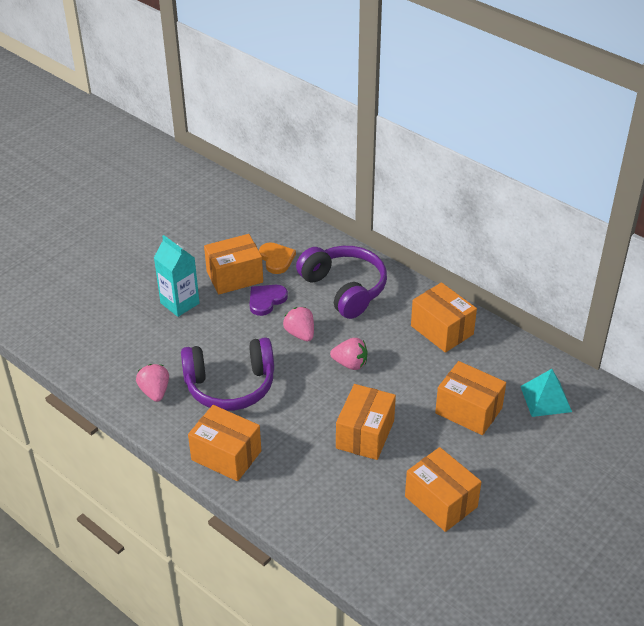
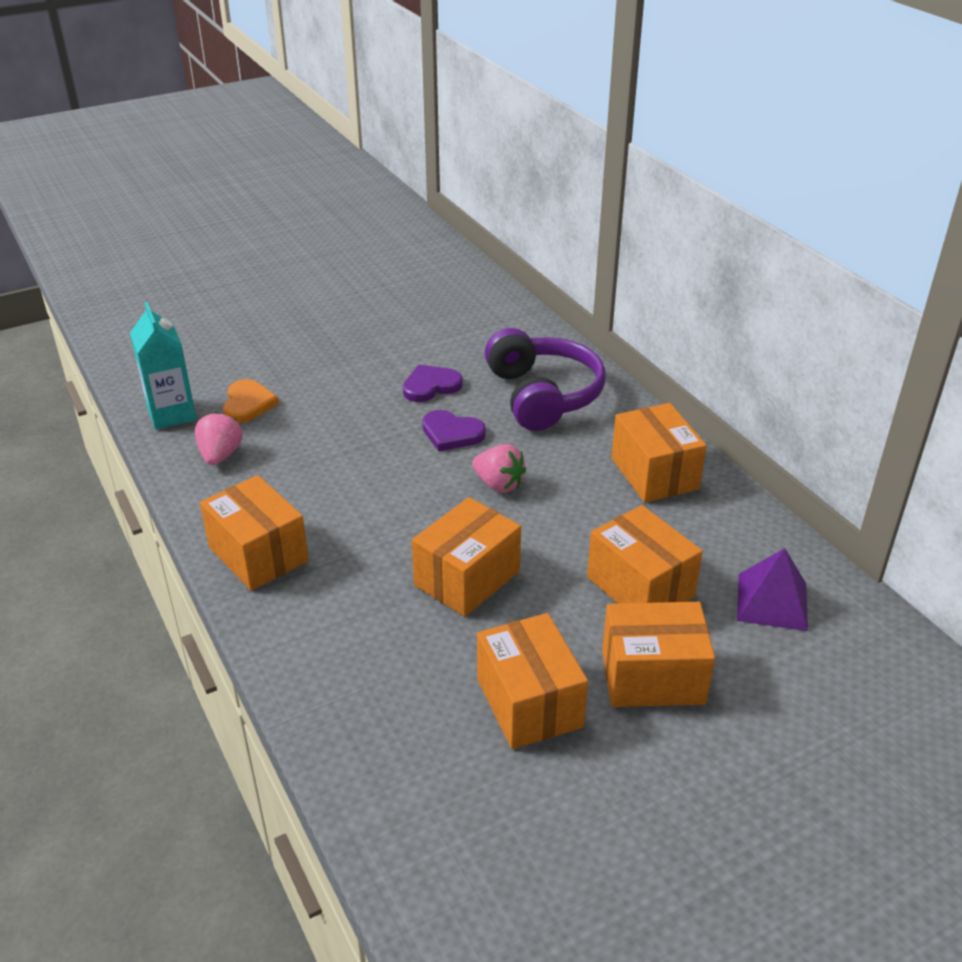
camera: 20 degrees right, 5 degrees down
(180, 303) = (319, 366): turquoise carton -> turquoise carton (172, 414)
(230, 385) = (320, 471): purple headphones -> none
(234, 277) = (407, 352): orange box -> orange box (652, 677)
(276, 259) = (473, 344): orange heart -> orange heart (248, 404)
(300, 334) = (451, 433): pink strawberry -> purple heart
(545, 399) = (772, 601): turquoise pyramid -> purple pyramid

